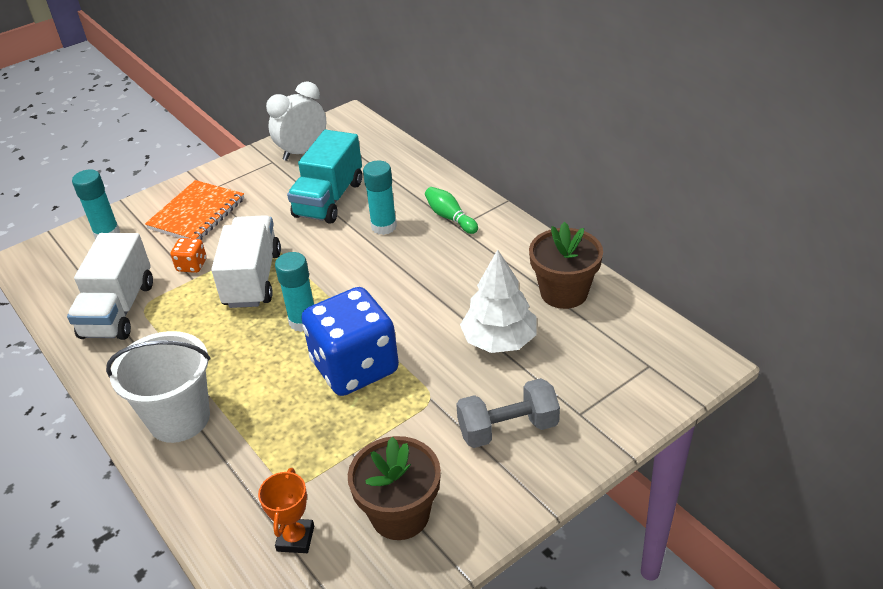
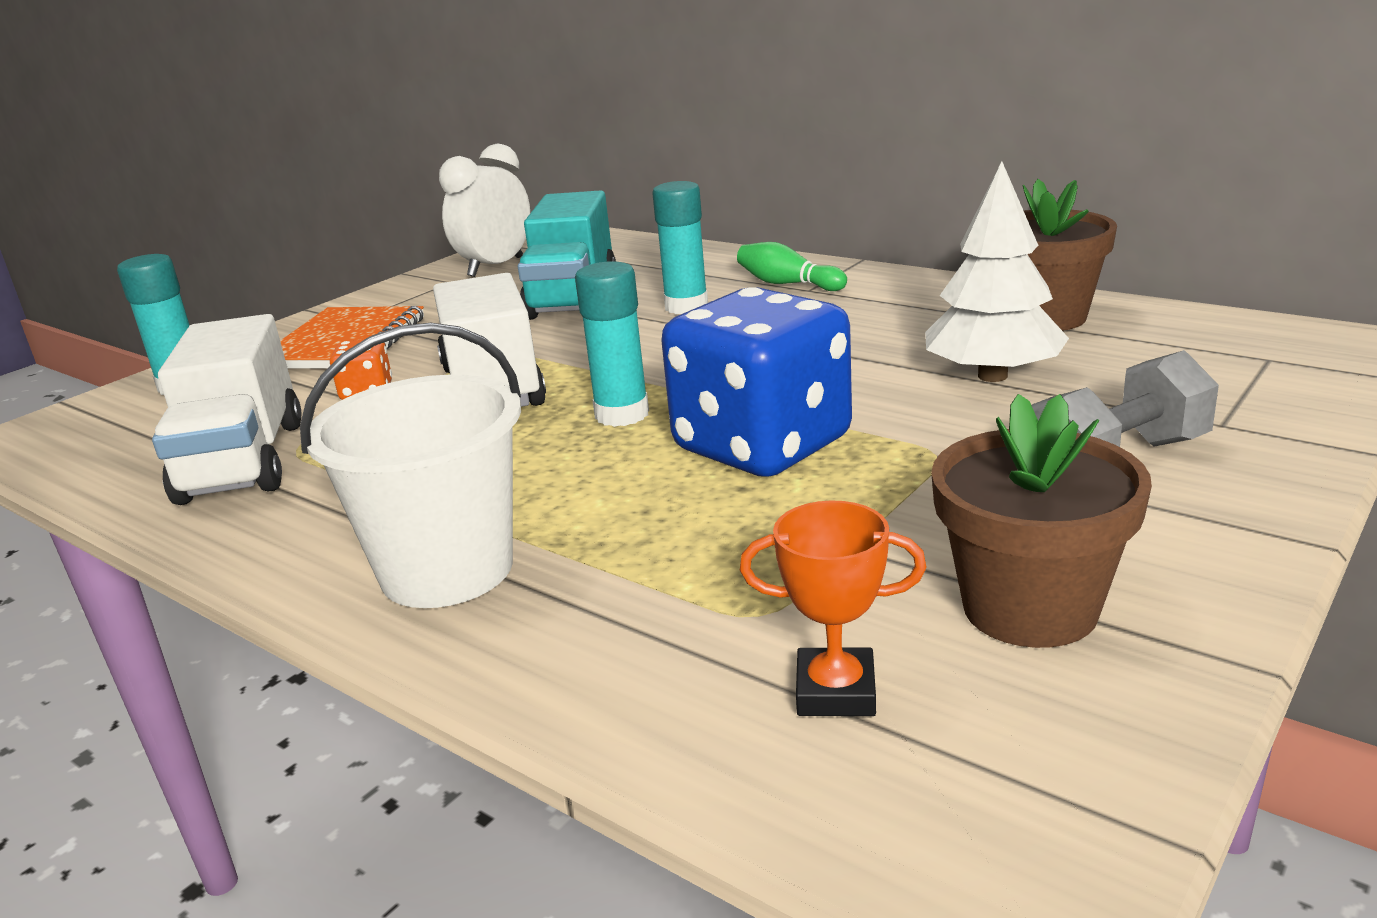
camera: 15 degrees left, 15 degrees down
(295, 538) = (835, 691): orange trophy -> orange trophy turned 75 degrees counterclockwise

